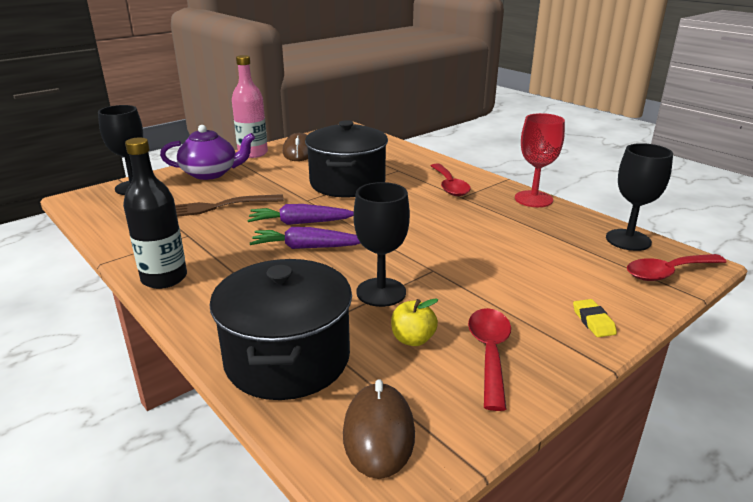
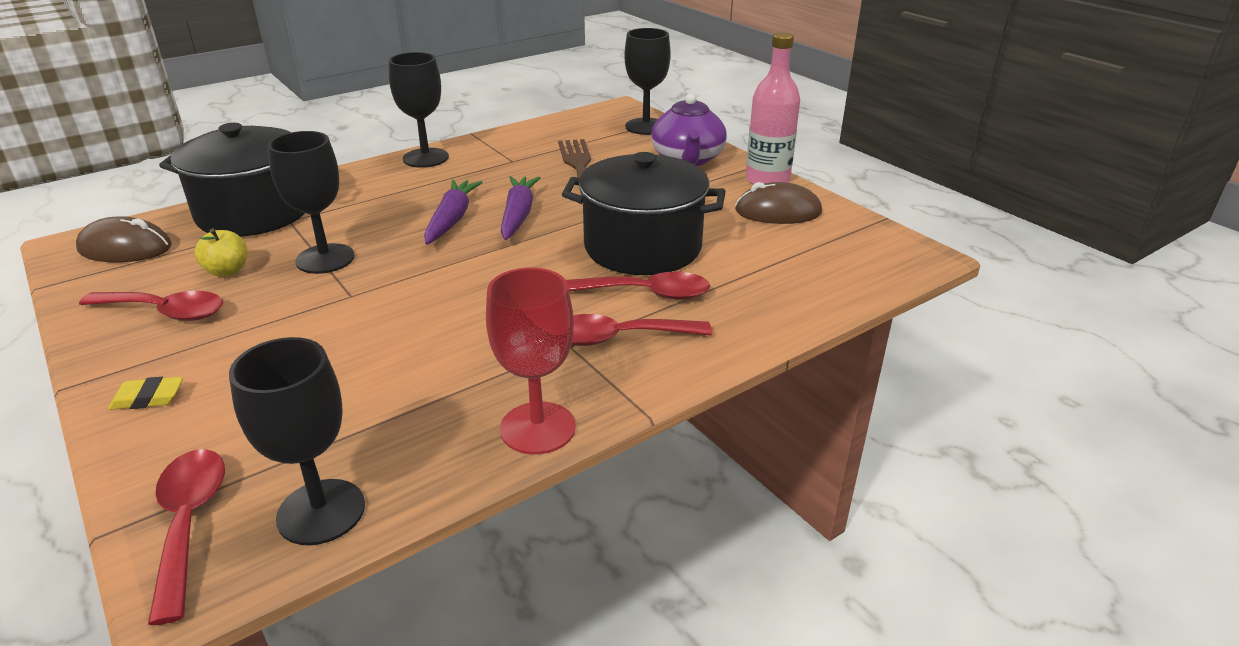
camera: 95 degrees right, 5 degrees up
(164, 278) = (426, 158): black bottle -> black goblet
(402, 181) = (646, 293): none -> red spoon

